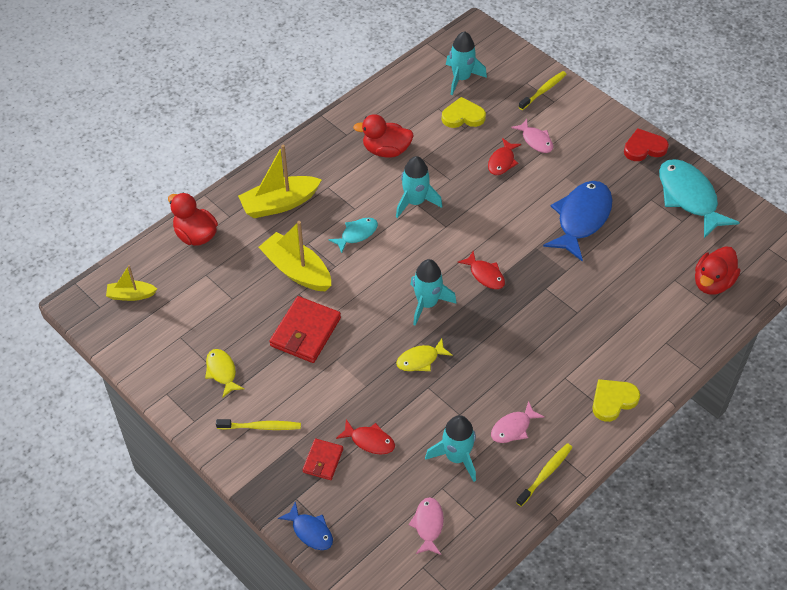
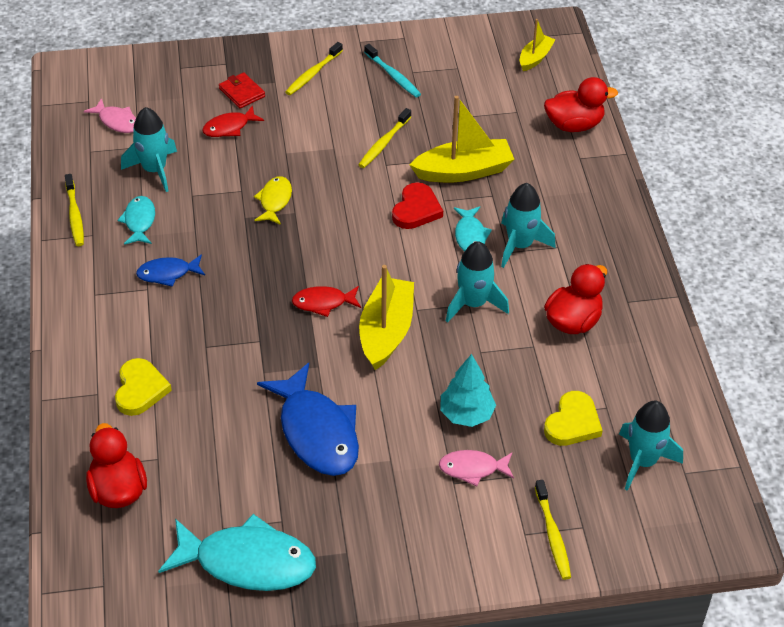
camera: 125 degrees right, 5 degrees down
(222, 372) = (393, 76): yellow fish -> turquoise toothbrush
(279, 204) = (565, 199): yellow boat -> yellow boat (386, 331)
(305, 332) = (384, 143): red wallet -> yellow toothbrush
(310, 531) = (189, 58): blue fish -> blue fish (168, 273)
(427, 303) = (332, 240): turquoise rocket -> turquoise rocket (520, 245)
(502, 162) = (466, 414): red fish -> turquoise tree
(513, 428) = (139, 221): pink fish -> turquoise fish
(613, 401) = (86, 307): yellow heart -> yellow heart (140, 389)
(644, 148) = (364, 575): red heart -> red heart (416, 209)

